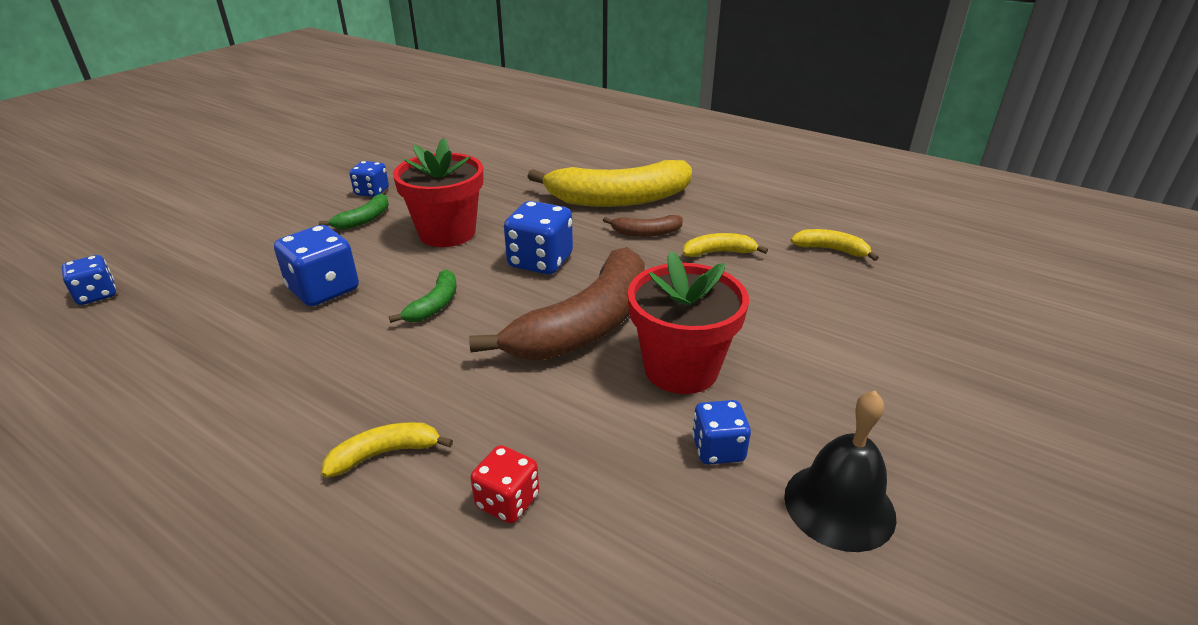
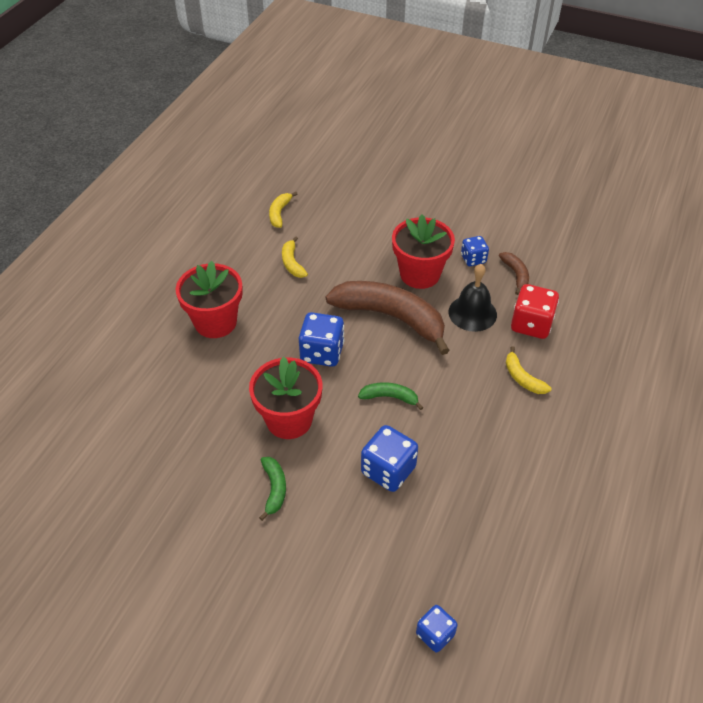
camera: 100 degrees left, 15 degrees up
(364, 220) = (274, 489): green banana -> green banana turned 60 degrees clockwise
(372, 192) = (216, 505): blue dice -> none
(507, 501) = (531, 324): red dice -> red dice, size x1.64
(618, 199) = (215, 322): yellow banana -> red flower pot
(646, 233) = (270, 301): brown banana -> brown banana (516, 275)
(839, 505) = (491, 224): black bell -> black bell (472, 313)

